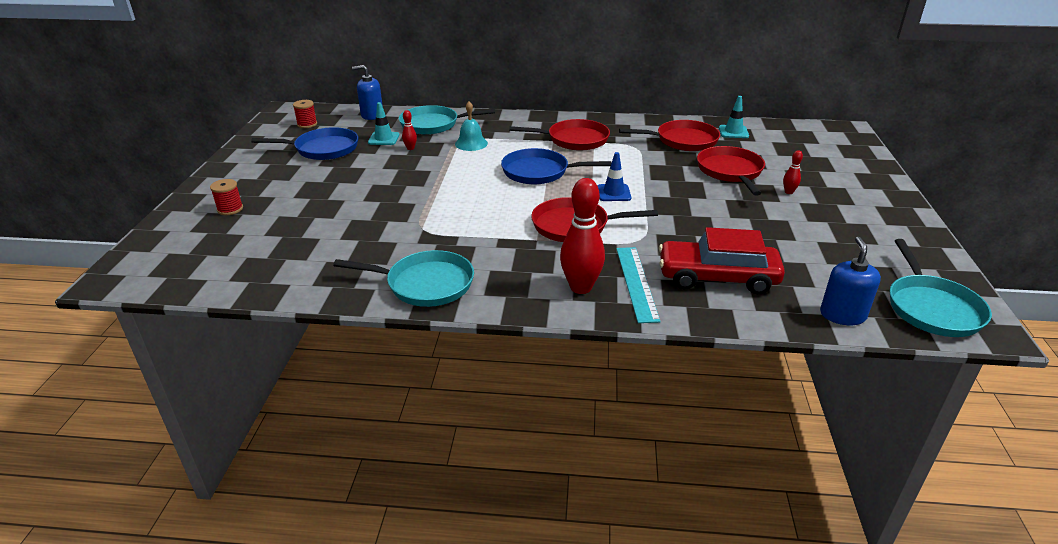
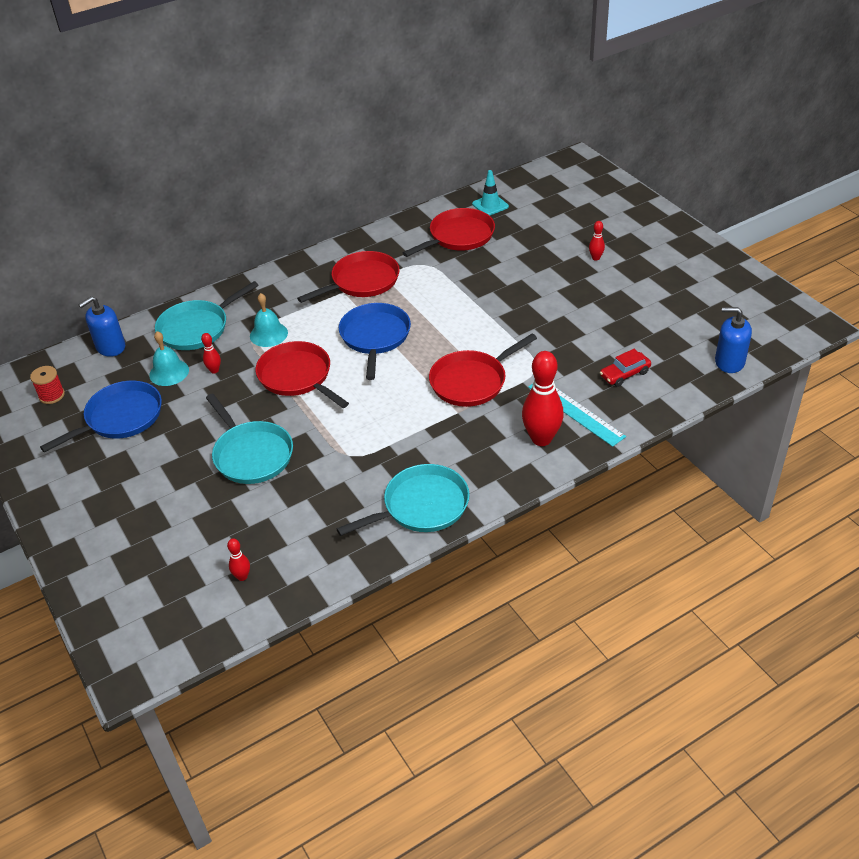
camera: 35 degrees left, 10 degrees up
(230, 209) = (130, 539): red spool -> none
(252, 263) = (242, 576): none -> red bowling pin
(383, 139) = (169, 372): turquoise traffic cone -> turquoise bell
(539, 172) = (375, 337): blue pan -> blue pan turned 120 degrees clockwise
(613, 193) = (464, 329): blue traffic cone -> none
(717, 278) = (624, 374): red car -> red car, size x0.49
(730, 171) = (532, 256): red pan -> red pan (297, 377)
(842, 315) = (729, 362): blue soap dispenser -> blue soap dispenser turned 45 degrees counterclockwise
(931, 308) = (774, 325): turquoise pan -> turquoise pan (251, 454)

